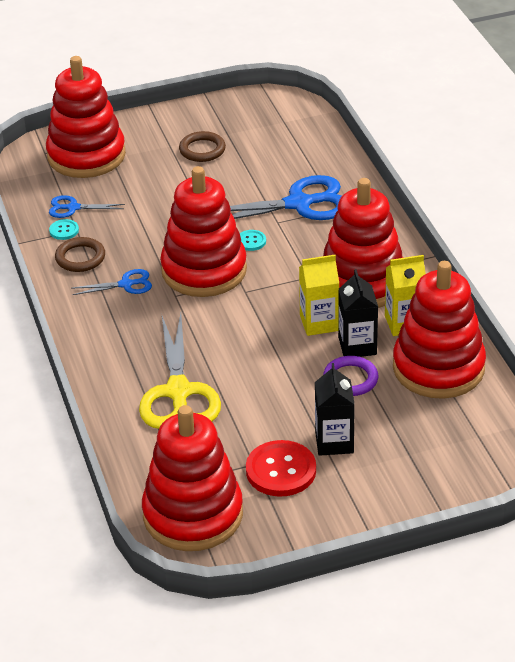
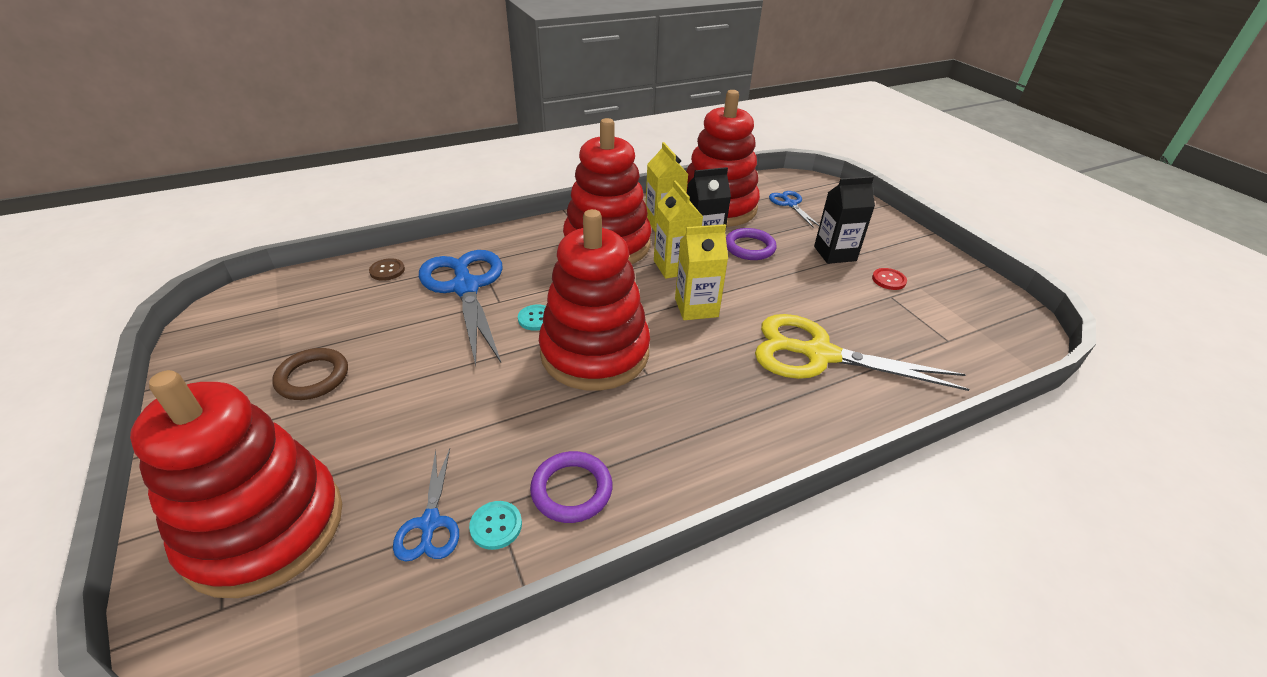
camera: 100 degrees left, 0 degrees up
(80, 258) = (571, 490): brown ring -> purple ring
(126, 284) = (631, 425): blue scissors -> blue scissors (790, 204)
(178, 392) = (819, 354): yellow scissors -> yellow scissors turned 150 degrees counterclockwise
(193, 514) = (984, 328): red stacking toy -> none
(253, 330) = (696, 307): none -> yellow carton
(281, 470) = (888, 280): red button -> red button, size x0.49
(328, 163) = (387, 270): none -> brown button

